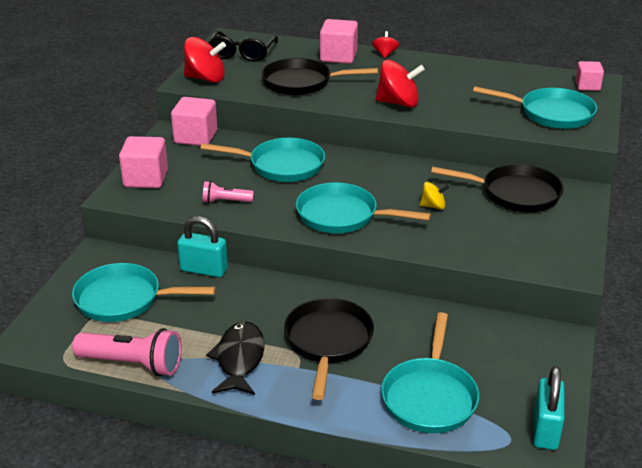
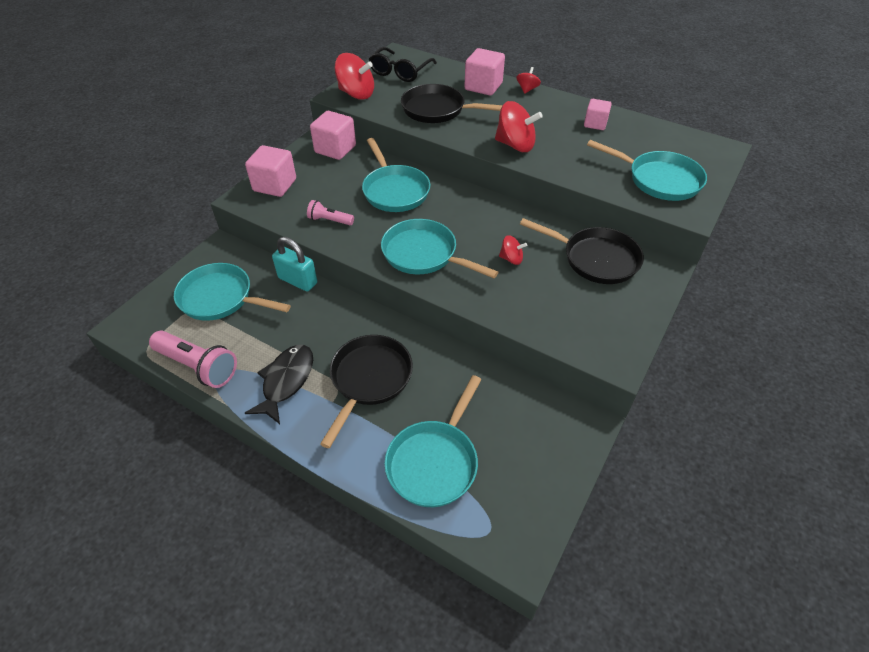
camera: 15 degrees right, 15 degrees up
(282, 166) = (394, 191): turquoise pan -> turquoise pan turned 45 degrees clockwise
(433, 206) = (511, 259): yellow spinning top -> red spinning top
(545, 430) = (528, 527): turquoise padlock -> none
(587, 86) = (709, 153): pink cube -> pink cube (595, 124)

